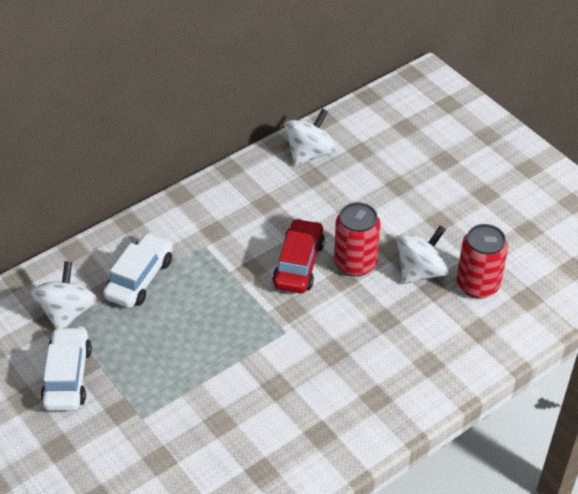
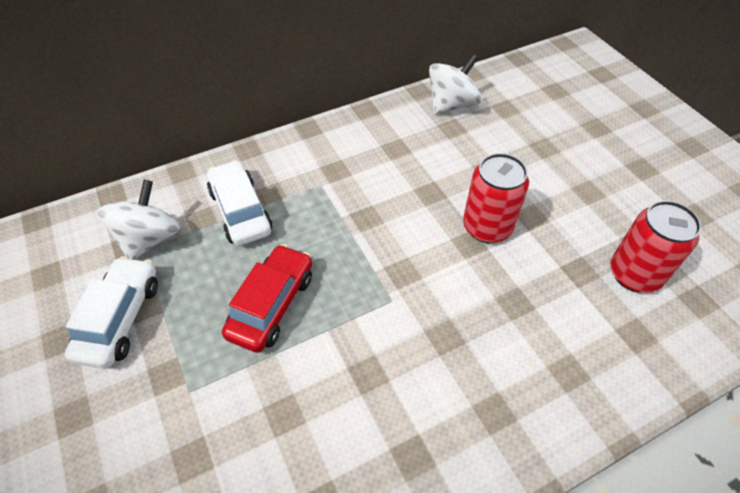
camera: 10 degrees right, 5 degrees up
(140, 278) = (241, 211): white car -> white car turned 60 degrees counterclockwise
(299, 264) = (421, 219): red car -> red car (272, 305)
(421, 271) = (565, 247): white spinning top -> none

